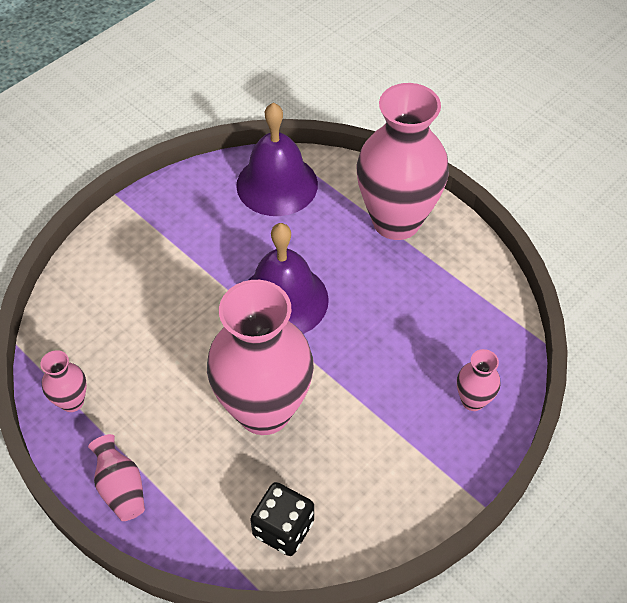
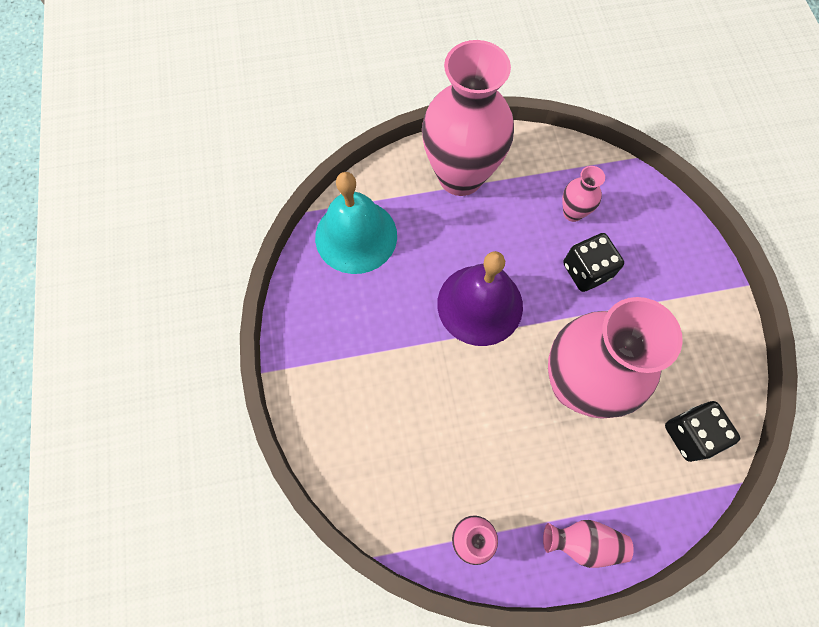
camera: 55 degrees left, 15 degrees up
(277, 184) = (356, 236): purple bell -> turquoise bell
(383, 362) = (586, 271): none -> black dice
(473, 400) = (657, 235): pink vase -> pink vase (573, 213)

